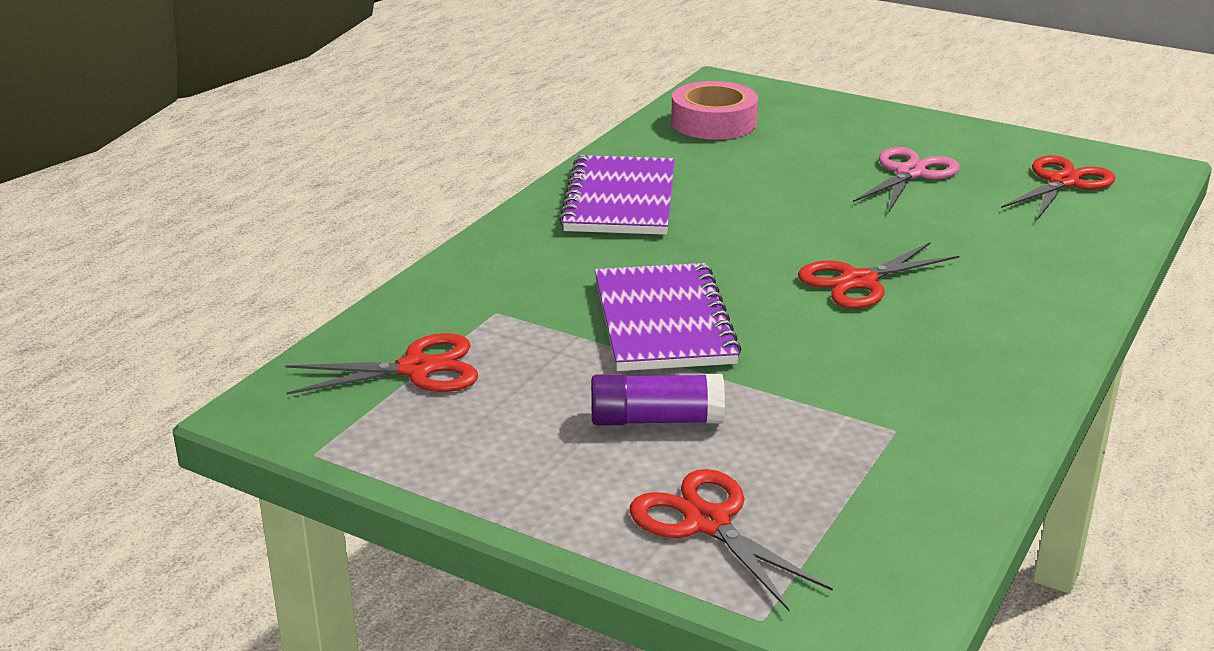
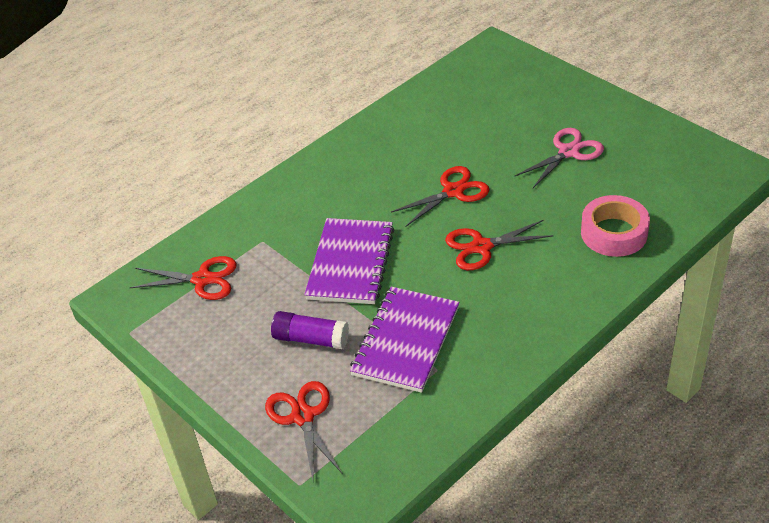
camera: 20 degrees right, 15 degrees up
(620, 200) = (374, 154): purple notebook -> purple notebook (405, 341)
(713, 122) = (467, 86): pink tape -> pink tape (614, 233)
(1063, 182) = (666, 174): red scissors -> red scissors (453, 191)

